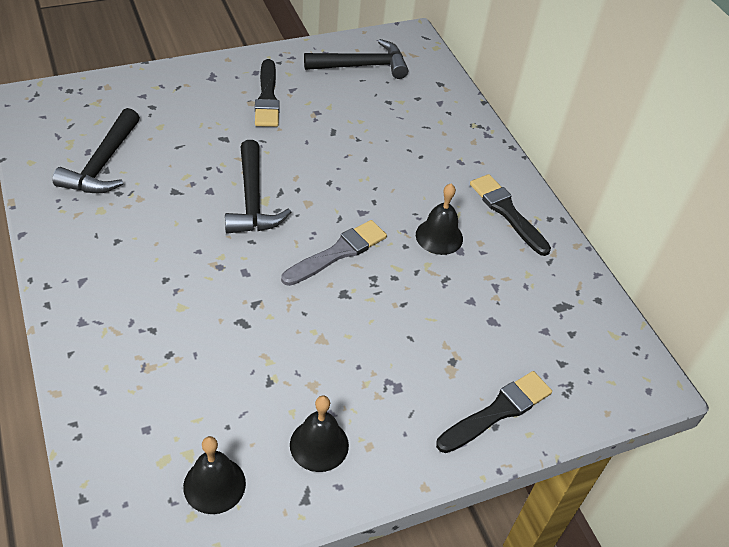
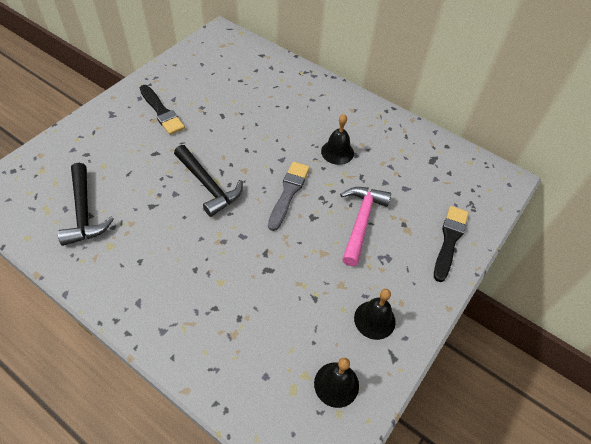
camera: 30 degrees left, 5 degrees up
(362, 66) = (206, 64): black hammer -> none
(399, 329) = (361, 221): none -> pink hammer
(507, 212) = (362, 118): black brush -> none

